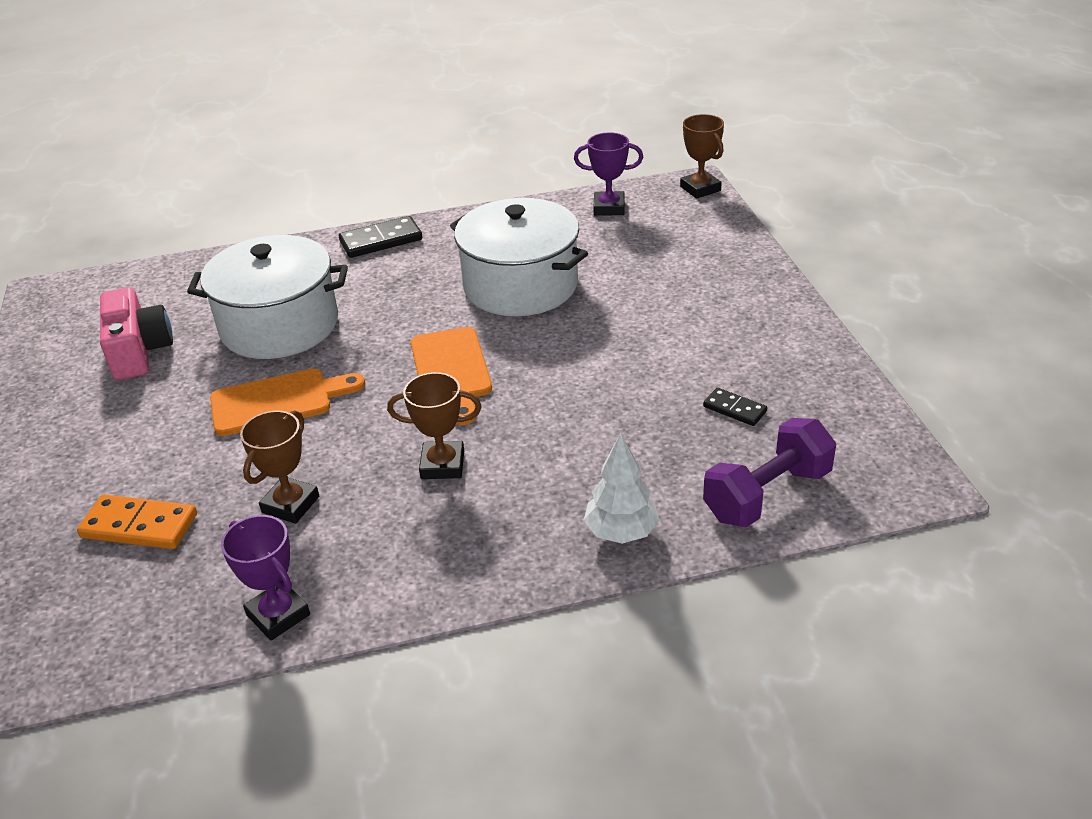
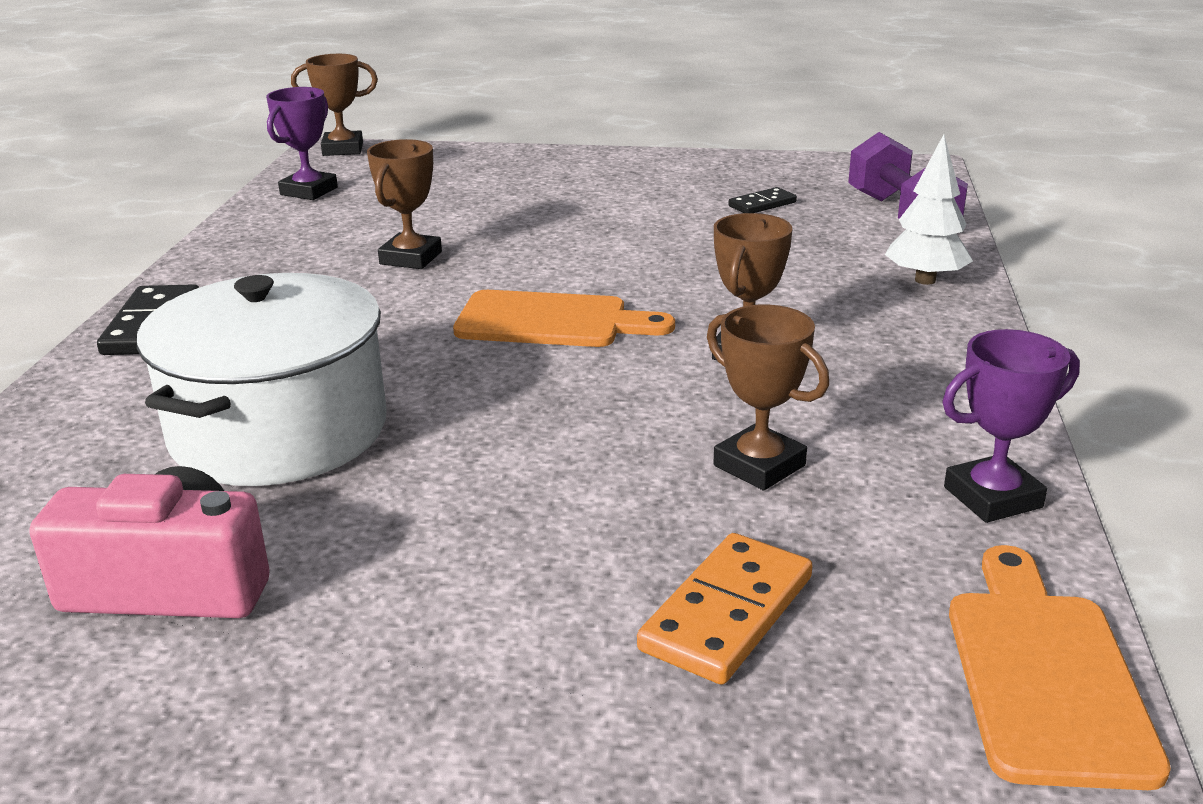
camera: 70 degrees left, 10 degrees down
(278, 401) = (493, 452): orange cutting board -> orange cutting board (1043, 674)
(520, 285) = (410, 258): white pot -> brown trophy

